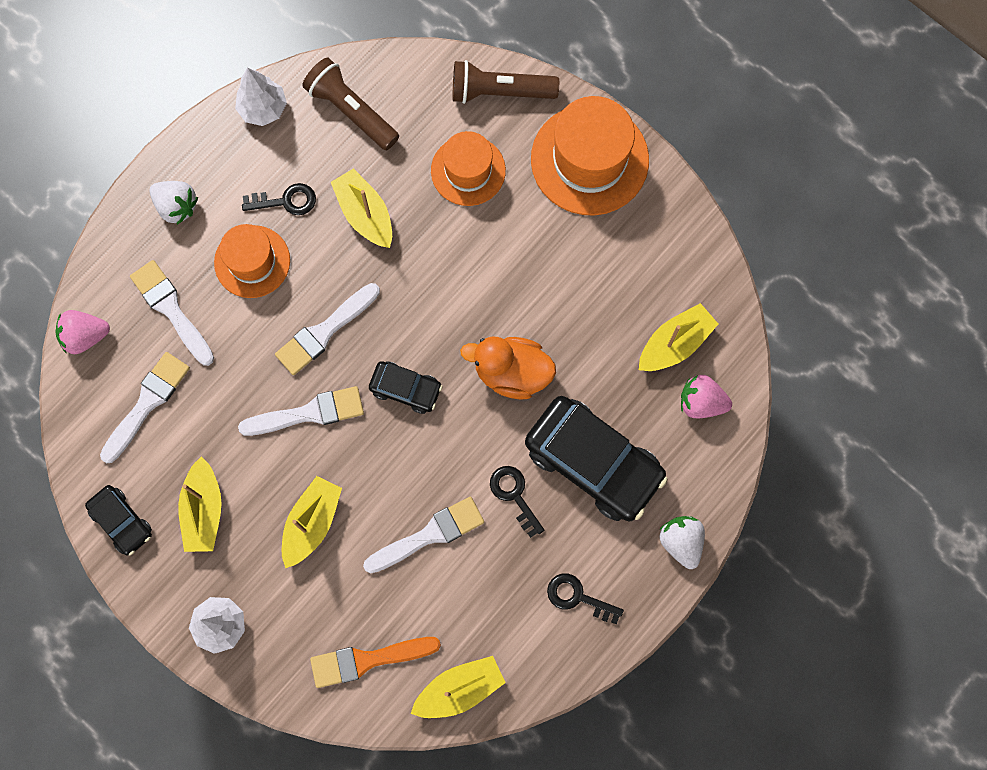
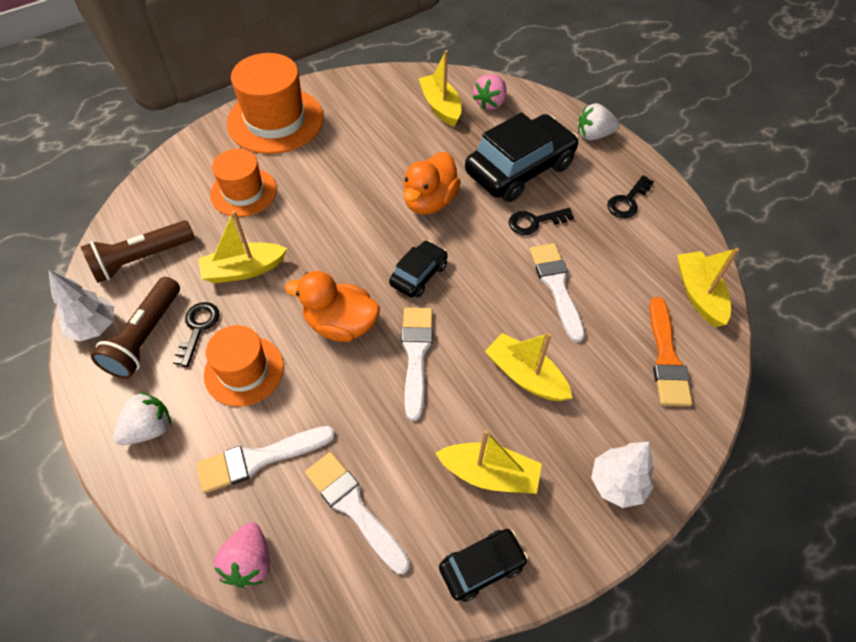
camera: 75 degrees left, 20 degrees down
(325, 331) = (341, 324): white brush -> orange duck
(500, 91) = (188, 158): brown flashlight -> brown flashlight (145, 337)

